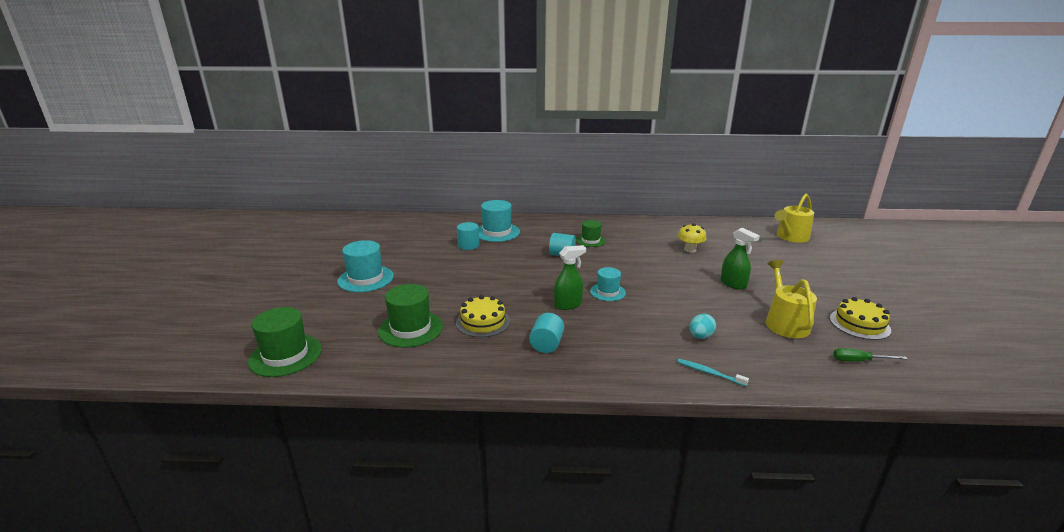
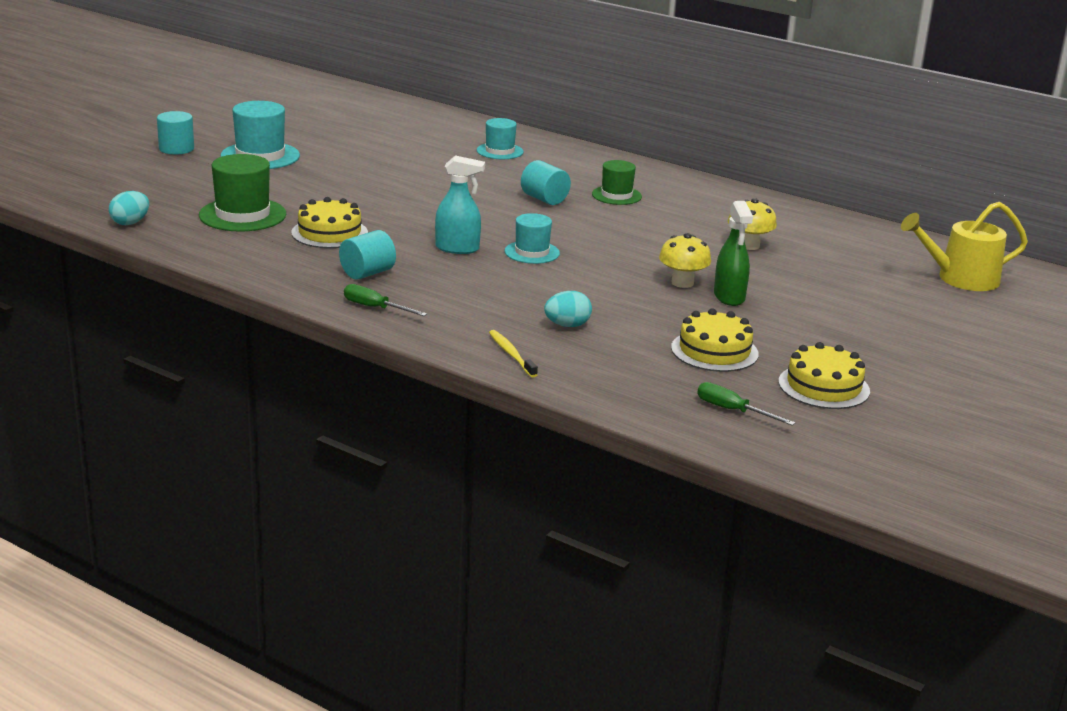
camera: 30 degrees right, 0 degrees up
(285, 355) = (93, 198): green hat -> none
(339, 366) = (130, 223): none -> turquoise egg
(468, 245) = (436, 156): turquoise cylinder -> turquoise cylinder (176, 149)
(497, 232) = (500, 151): turquoise hat -> turquoise hat, size x0.62
(568, 305) = (457, 248): green spray bottle -> turquoise spray bottle
(589, 371) = (375, 308): none -> green screwdriver
(701, 283) = (682, 283): none -> yellow mushroom
(709, 373) = (511, 354): turquoise toothbrush -> yellow toothbrush
(785, 322) = (714, 351): yellow watering can -> yellow cake

